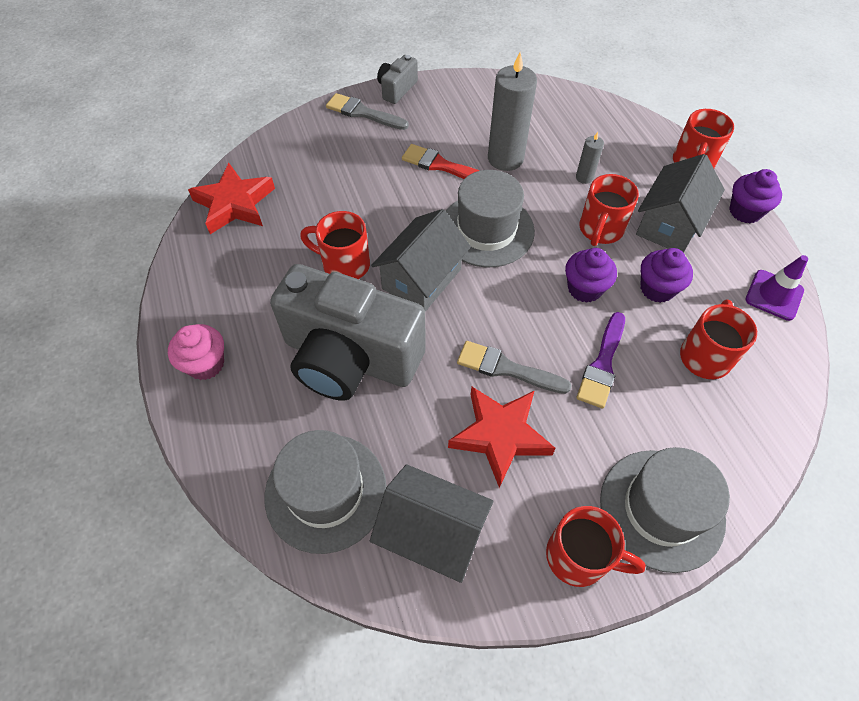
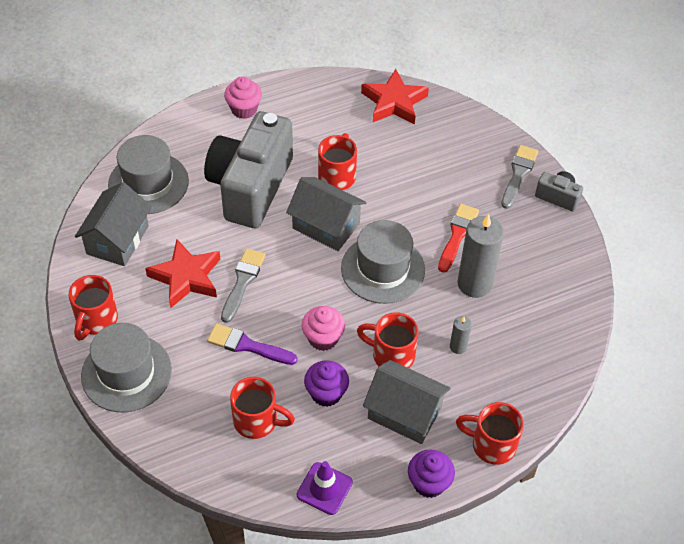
camera: 85 degrees right, 5 degrees down
(584, 288) = (323, 338): purple cupcake -> pink cupcake

